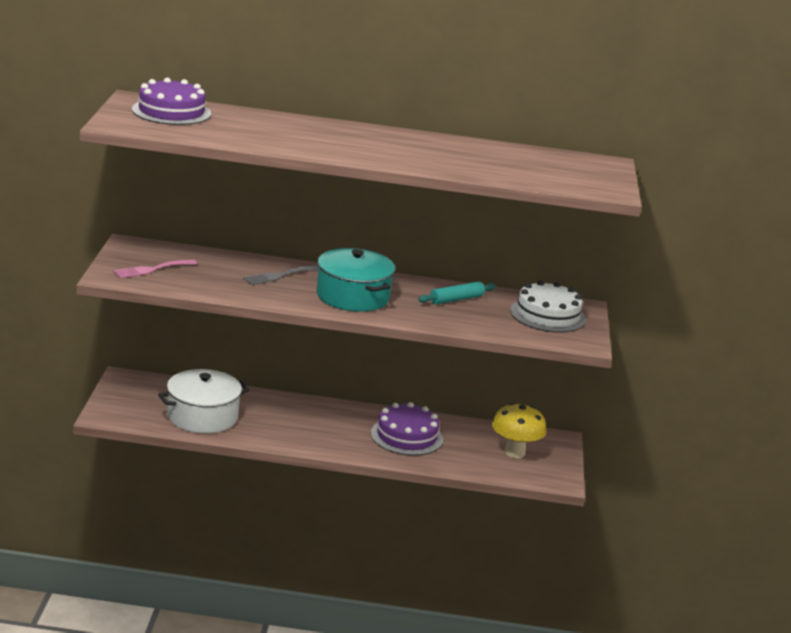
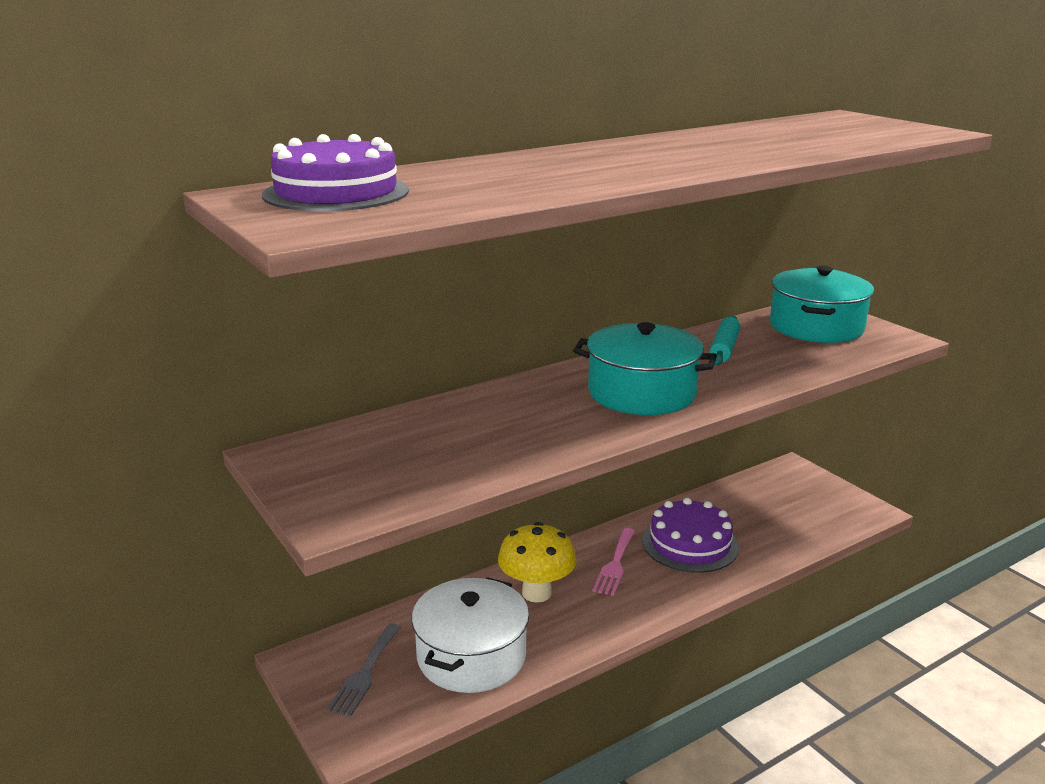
camera: 35 degrees left, 0 degrees up
(151, 269) = (368, 476): pink fork -> pink fork (615, 564)
(279, 276) = (525, 406): grey fork -> grey fork (365, 673)
(514, 452) = (791, 503): yellow mushroom -> yellow mushroom (536, 593)
(547, 315) = (816, 327): white cake -> turquoise pot

